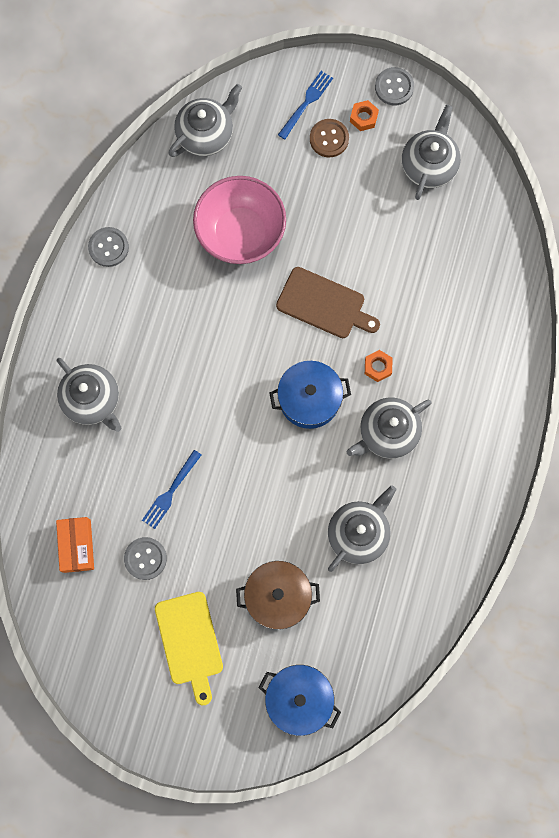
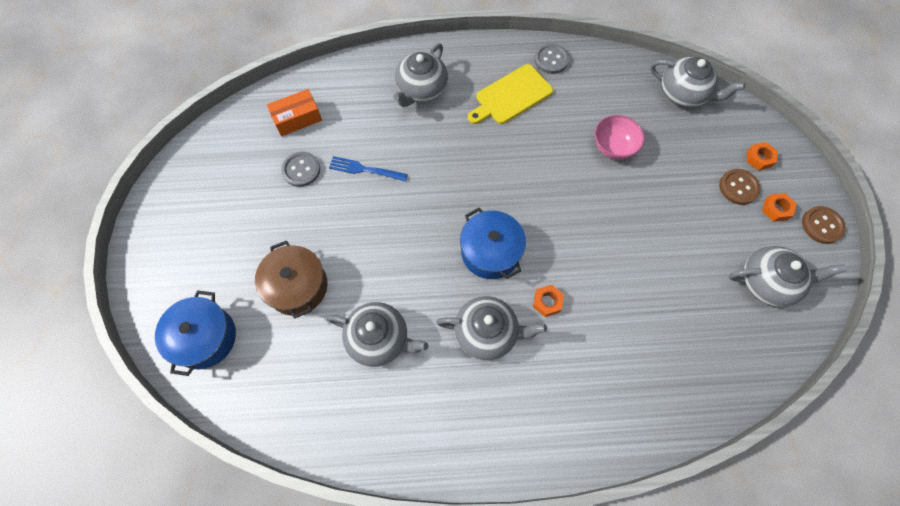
camera: 70 degrees right, 10 degrees down
(189, 642) = (237, 227): yellow cutting board -> yellow cutting board (511, 96)
(240, 233) = (613, 147): pink bowl -> pink bowl, size x0.57
(306, 103) = (759, 158): blue fork -> orange nut
(324, 304) = (584, 234): brown cutting board -> none
(387, 433) = (487, 333): grey teapot -> grey teapot turned 150 degrees clockwise
(394, 87) = (822, 225): grey button -> brown button

